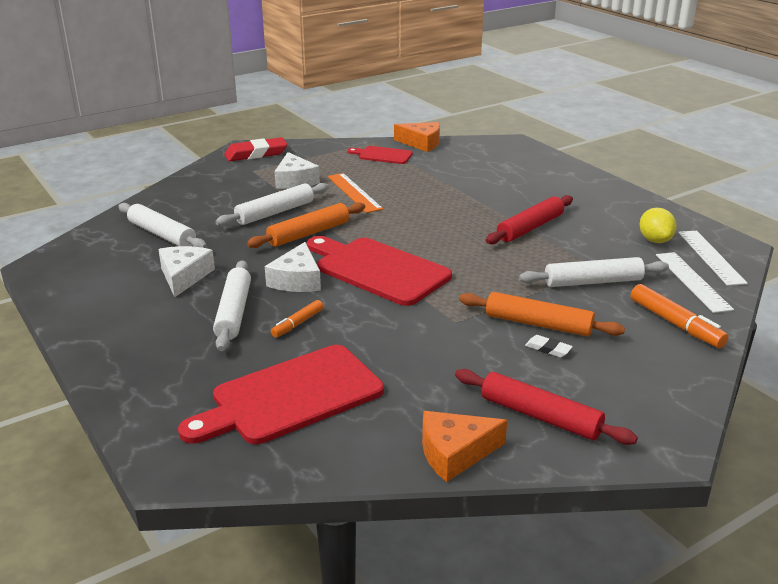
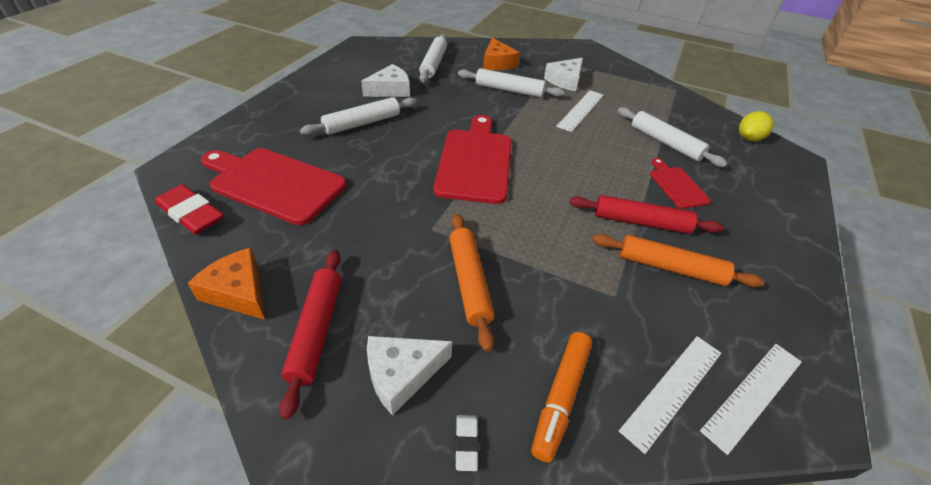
camera: 55 degrees right, 15 degrees up
(256, 154) = (582, 53): red eraser -> red eraser (191, 214)
(297, 280) = (426, 132): white cheese -> white cheese (401, 374)
(298, 323) = (368, 153): orange marker -> none
(308, 233) = (495, 113): orange rolling pin -> orange rolling pin (670, 267)
(354, 192) = (581, 110): orange ruler -> white ruler
(382, 155) = (659, 101): red cutting board -> red cutting board (676, 185)
(421, 143) = (711, 111): orange cheese -> orange cheese (497, 63)
(548, 349) = (431, 302): white eraser -> white eraser (466, 443)
(593, 282) = (583, 299): white rolling pin -> white rolling pin (665, 143)
(655, 240) = (730, 327): yellow lemon -> yellow lemon (749, 138)

